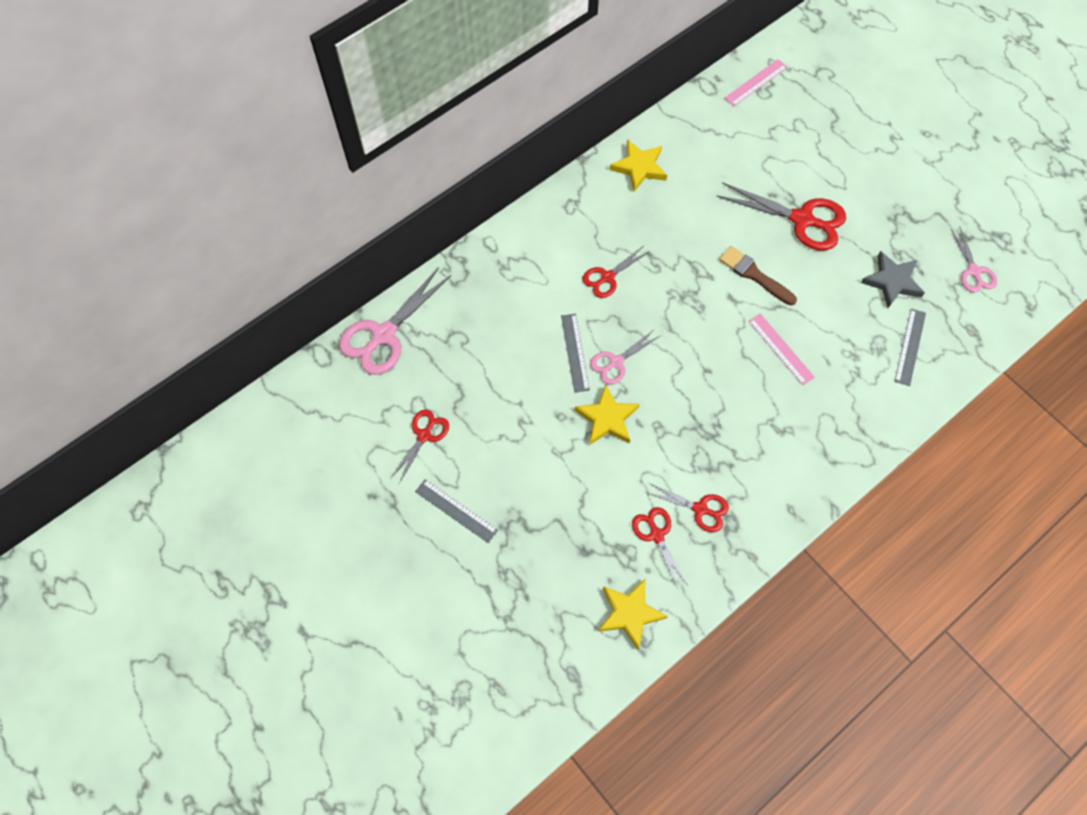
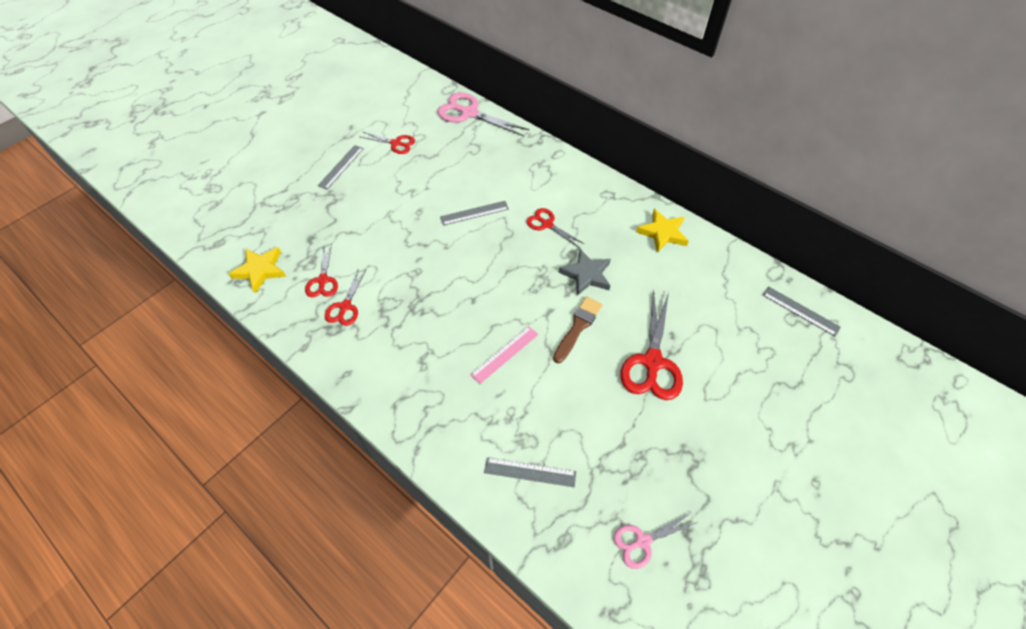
camera: 80 degrees right, 10 degrees down
(607, 418) = (420, 239): yellow star -> none
(616, 362) = (470, 239): pink scissors -> none
(656, 535) = (323, 280): red scissors -> red scissors turned 120 degrees clockwise
(756, 82) = (800, 311): pink ruler -> grey ruler
(892, 281) = (604, 451): grey star -> grey star (586, 275)

